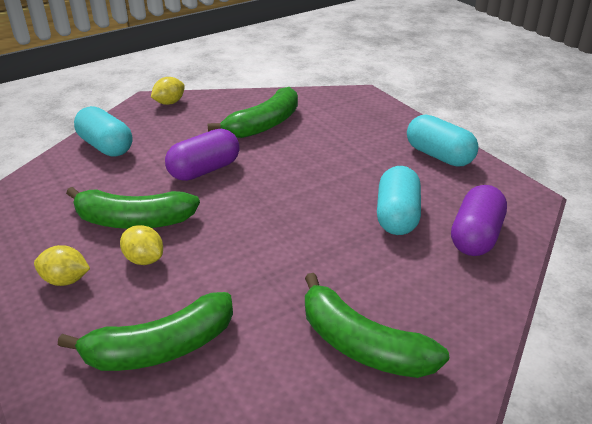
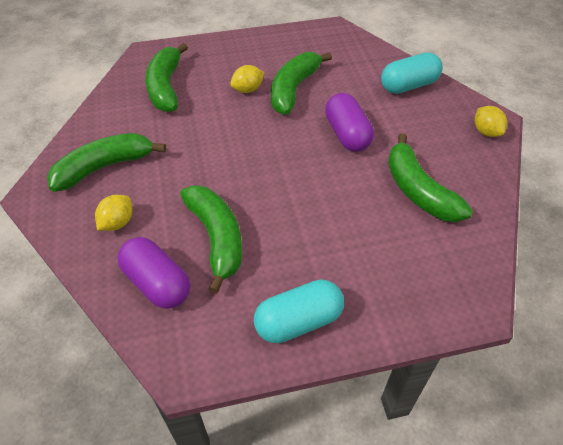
camera: 110 degrees right, 15 degrees up
(65, 280) = (247, 58): yellow lemon -> yellow lemon (117, 223)
(397, 216) = (217, 238): turquoise capsule -> green banana

